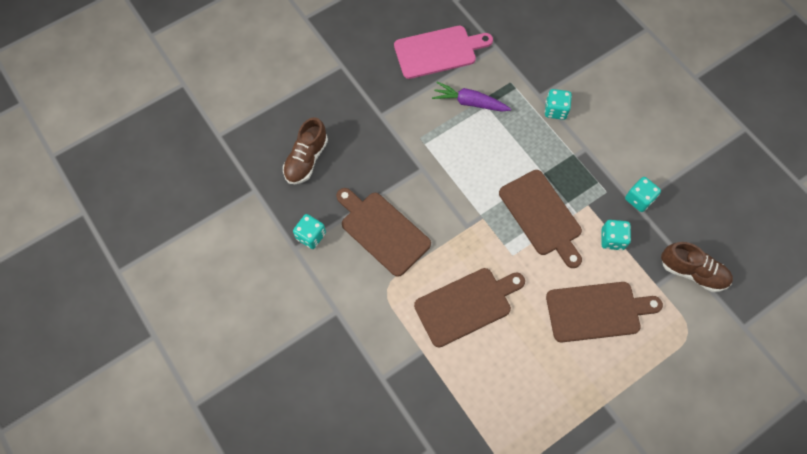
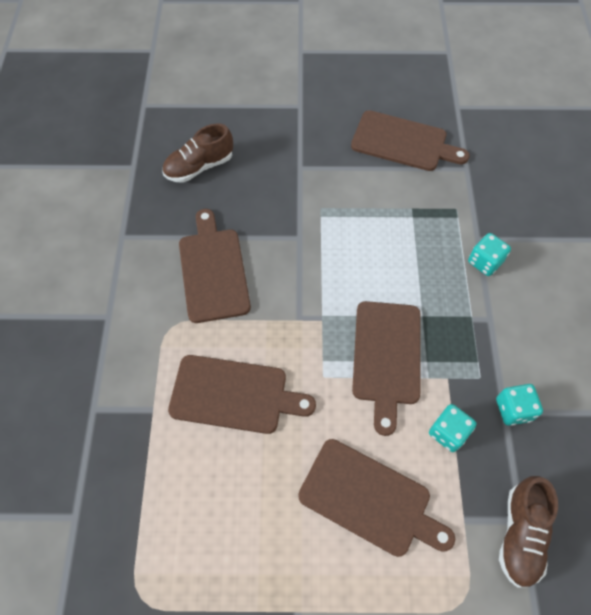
camera: 35 degrees right, 5 degrees down
(311, 236) = (145, 234): turquoise dice -> none
(438, 51) = (403, 142): pink cutting board -> brown cutting board
(469, 102) = (397, 204): purple carrot -> none
(692, 272) = (520, 534): brown shoe -> brown shoe turned 45 degrees clockwise

